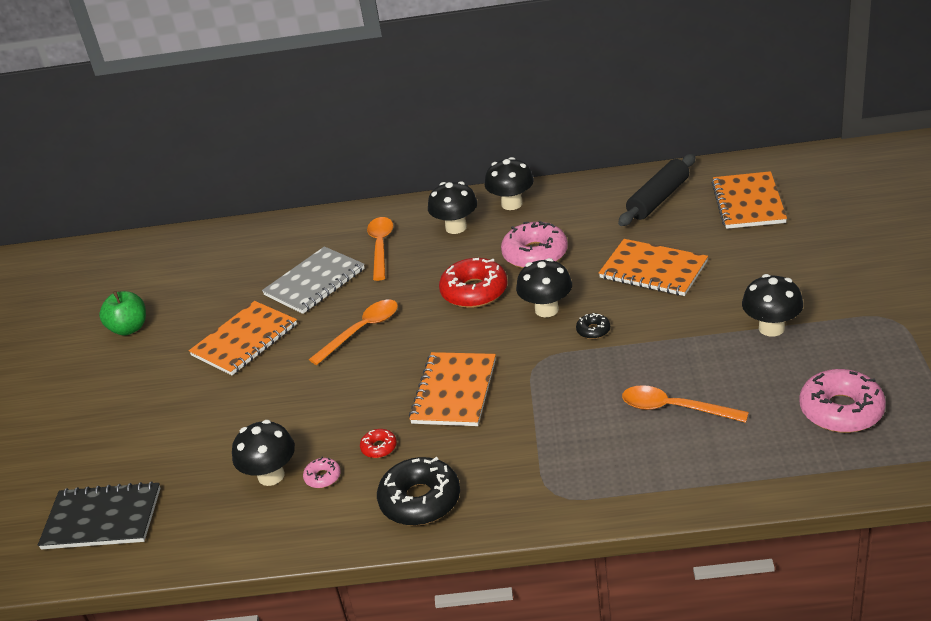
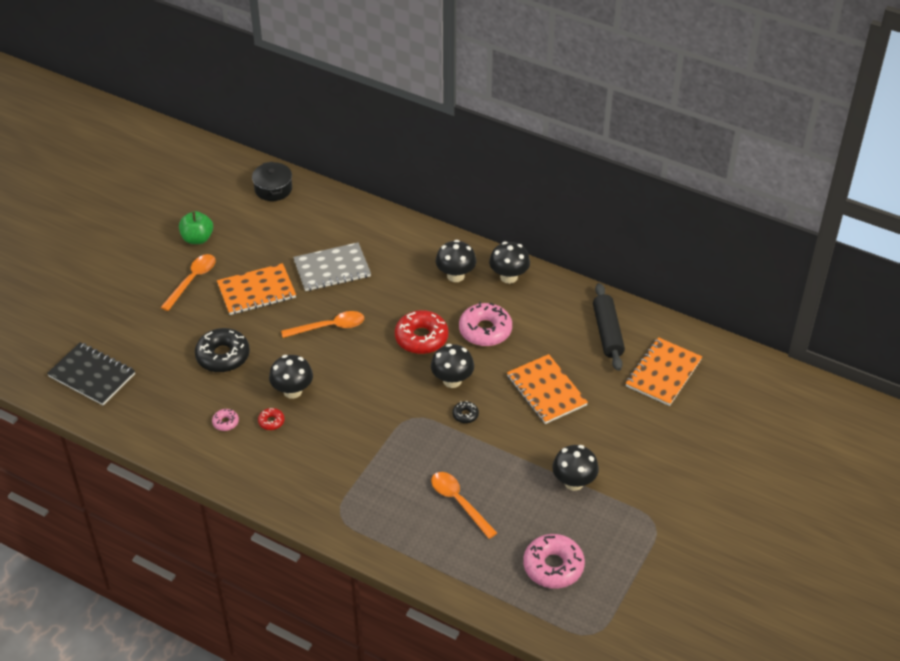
camera: 25 degrees right, 10 degrees up
(182, 250) = (273, 189): none -> black pot
(271, 475) = (199, 403): black mushroom -> black mushroom (292, 391)
(381, 247) = (395, 263): orange spoon -> orange spoon (192, 280)
(420, 500) = (265, 472): black donut -> black donut (223, 356)
(454, 391) = (345, 408): orange notebook -> none
(658, 199) = (607, 332): black rolling pin -> black rolling pin turned 75 degrees counterclockwise

